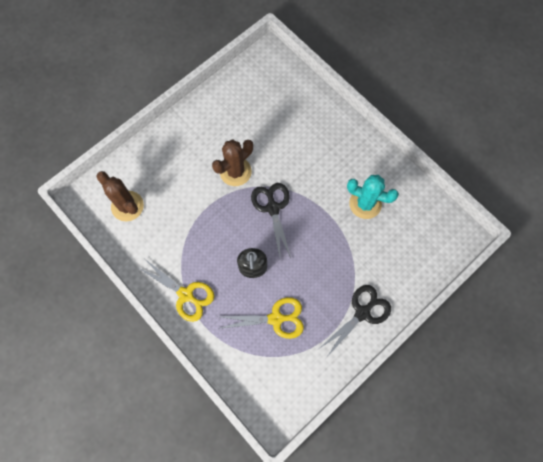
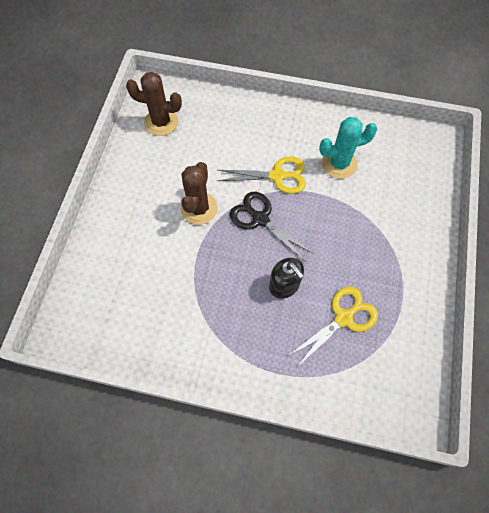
camera: 35 degrees left, 5 degrees down
(127, 206) = (112, 310): brown cactus -> brown cactus (161, 122)
(185, 294) = (239, 356): yellow scissors -> yellow scissors (277, 176)
(362, 313) = (414, 259): black scissors -> none

